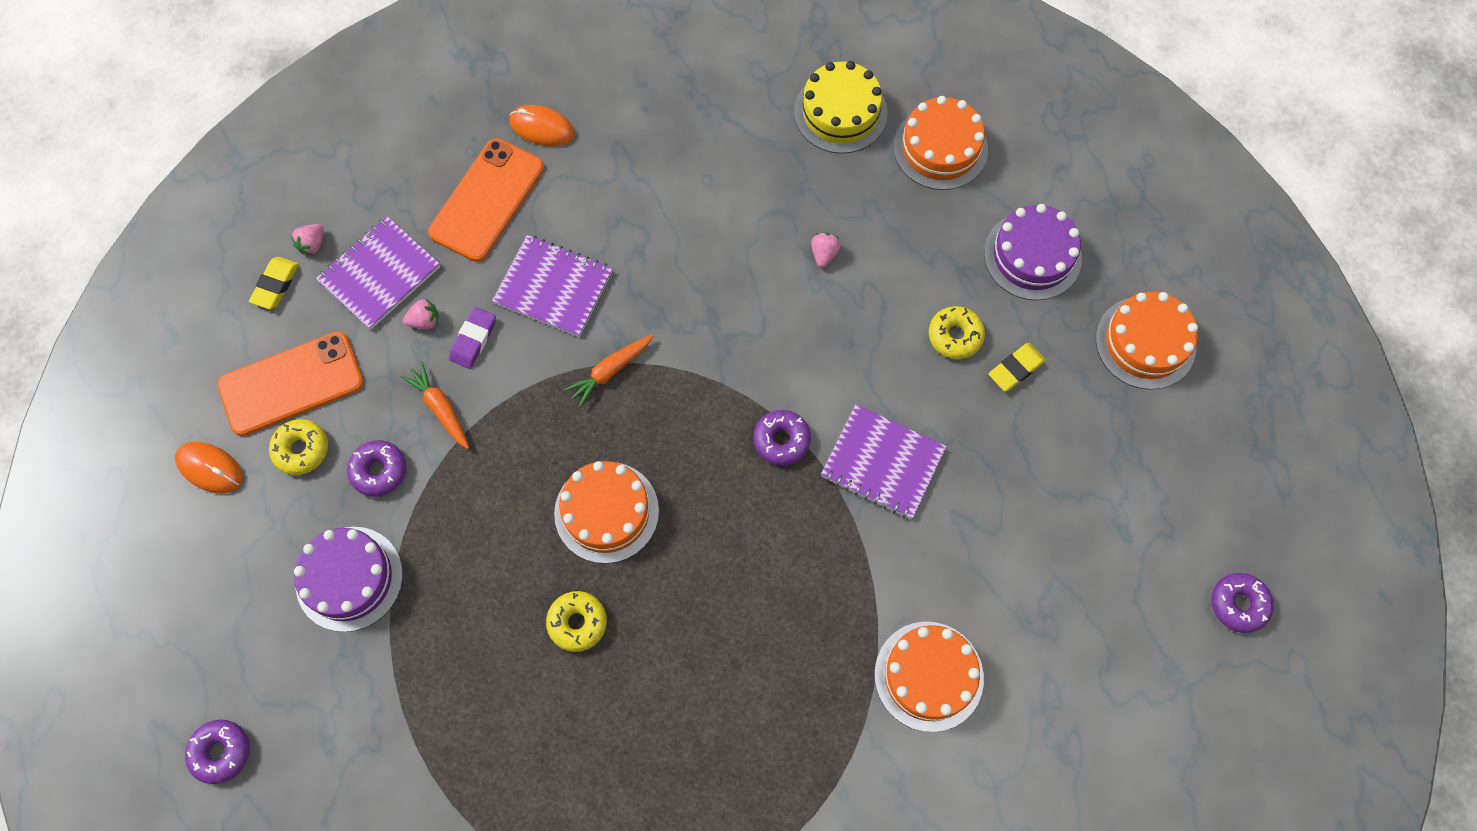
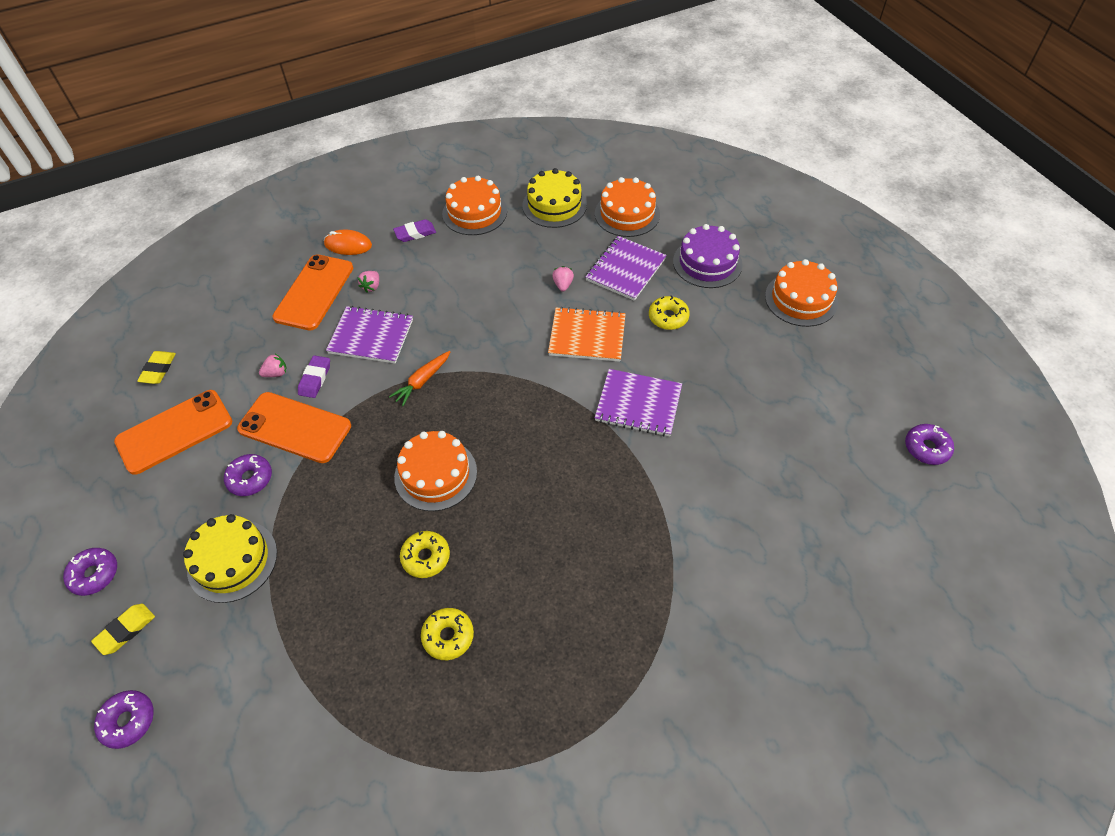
camera: 10 degrees left, 15 degrees down
(210, 468) = (110, 501): orange mouse -> none
(301, 449) = (186, 475): yellow donut -> yellow donut (448, 636)
(312, 244) = (185, 340): pink strawberry -> pink strawberry (371, 287)
(349, 578) = (232, 560): purple cake -> yellow cake
(380, 274) = (238, 350): purple notebook -> purple notebook (625, 270)
(440, 408) = (295, 427): orange carrot -> orange phone
(636, 125) = (415, 233): none -> purple eraser
(781, 440) = (560, 403): purple donut -> purple donut (94, 574)
(839, 344) = (587, 336): none -> orange notebook
(928, 676) = (713, 542): orange cake -> orange cake (474, 212)
(1016, 369) = (717, 329): yellow eraser -> yellow eraser (126, 630)

